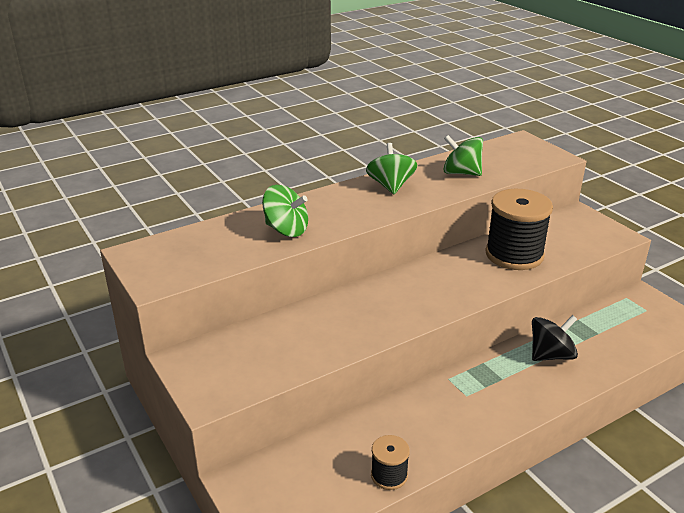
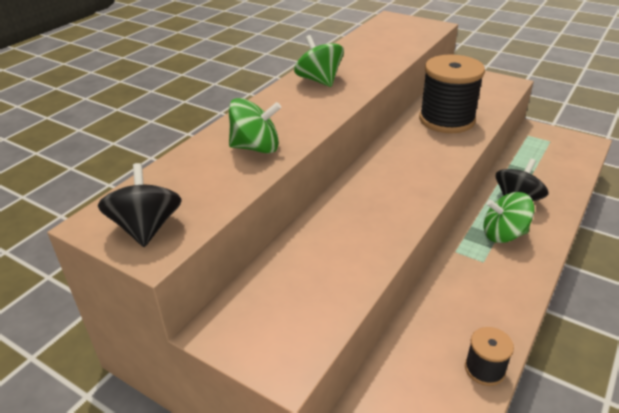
camera: 25 degrees left, 5 degrees up
(162, 266) = (146, 228): none -> black spinning top
(461, 173) = (370, 55): green spinning top -> green spinning top (503, 234)

